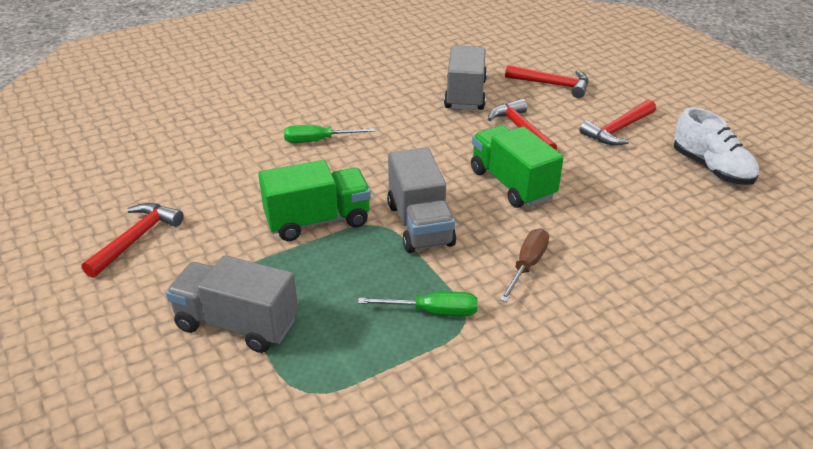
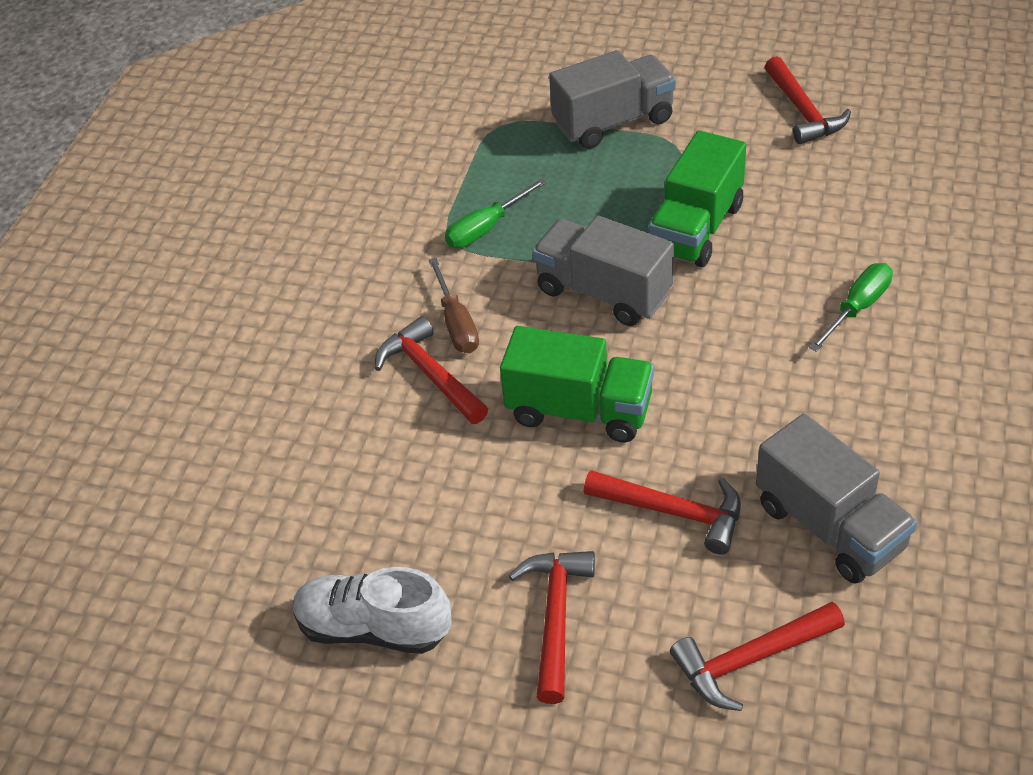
camera: 140 degrees right, 10 degrees up
(575, 249) = (430, 374): none -> red hammer

